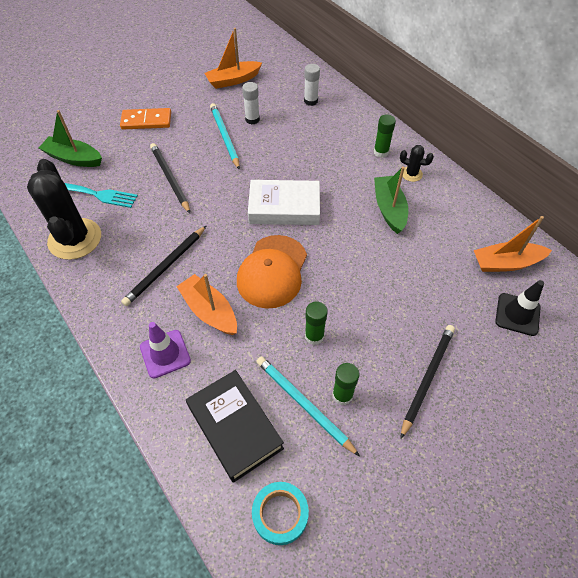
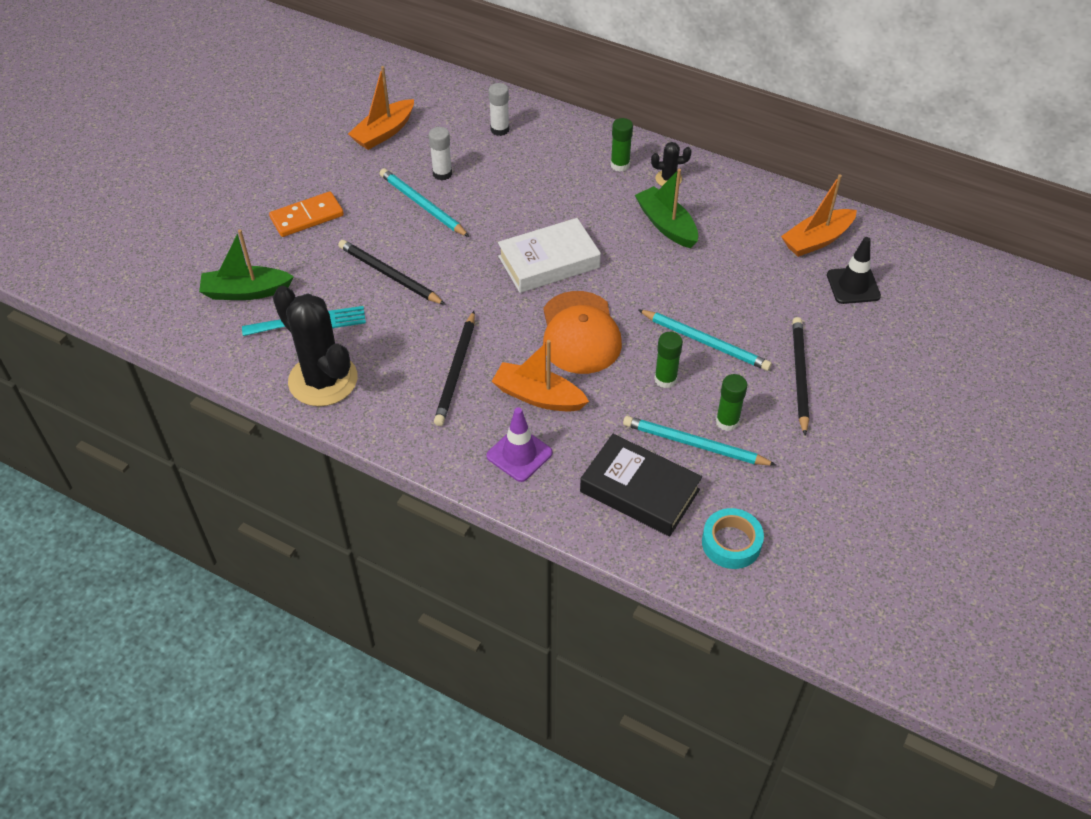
camera: 25 degrees left, 5 degrees down
(364, 316) = (705, 342): none -> turquoise pencil

